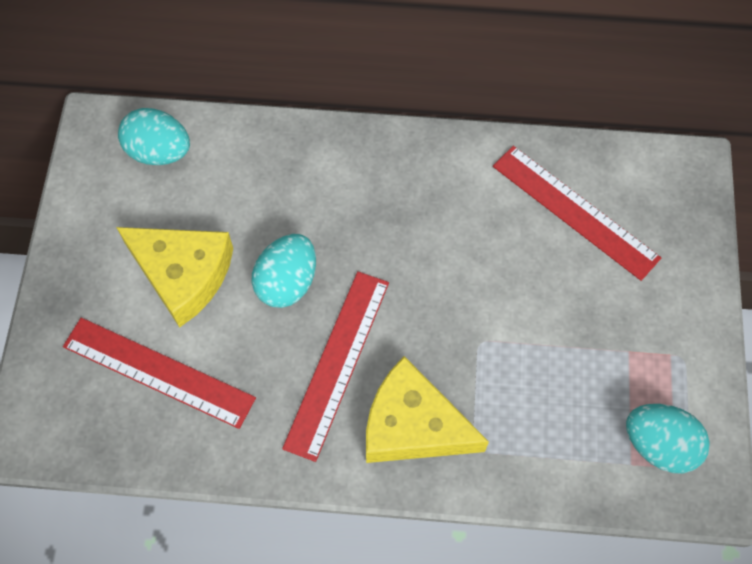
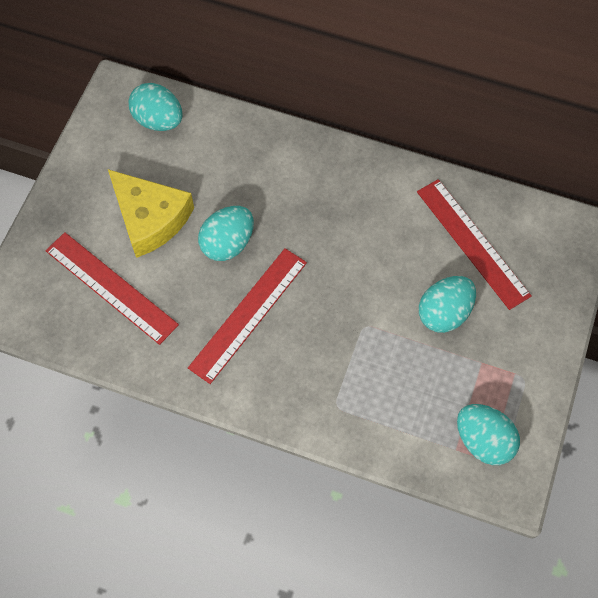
camera: 15 degrees right, 0 degrees up
(413, 425) = (293, 376): yellow cheese -> none
(567, 303) = (444, 313): none -> turquoise egg

